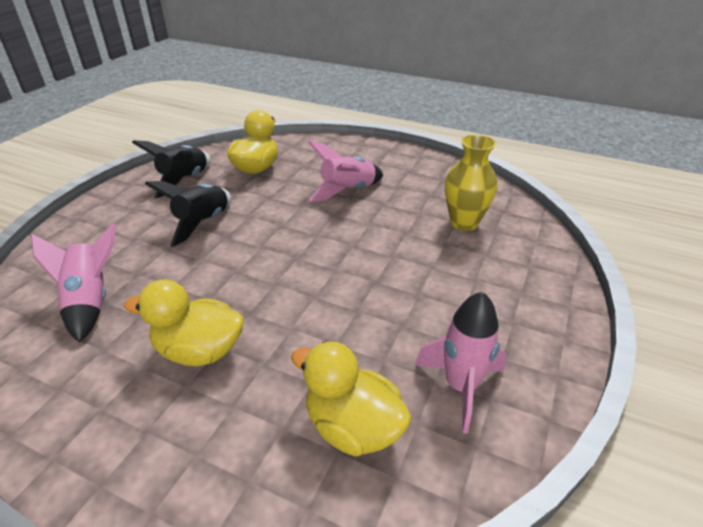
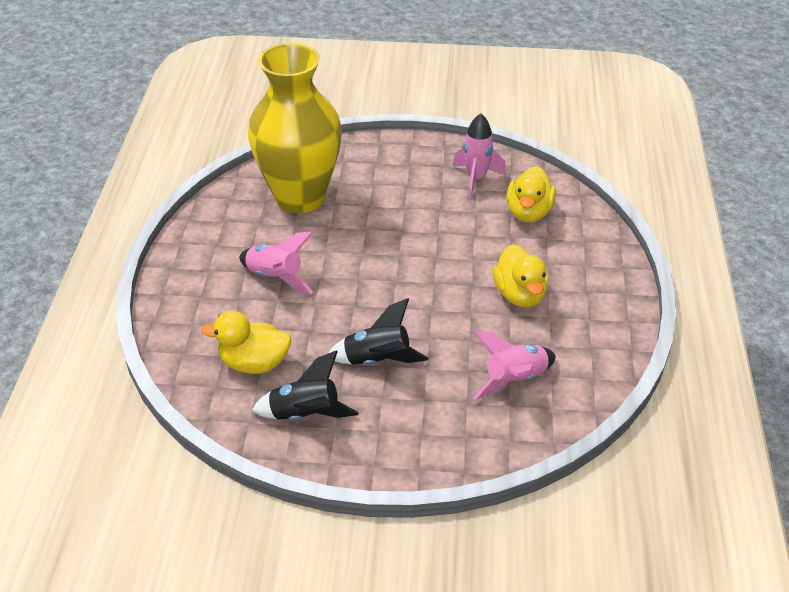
camera: 110 degrees left, 5 degrees up
(464, 223) = (300, 197): yellow vase -> yellow vase, size x2.03

